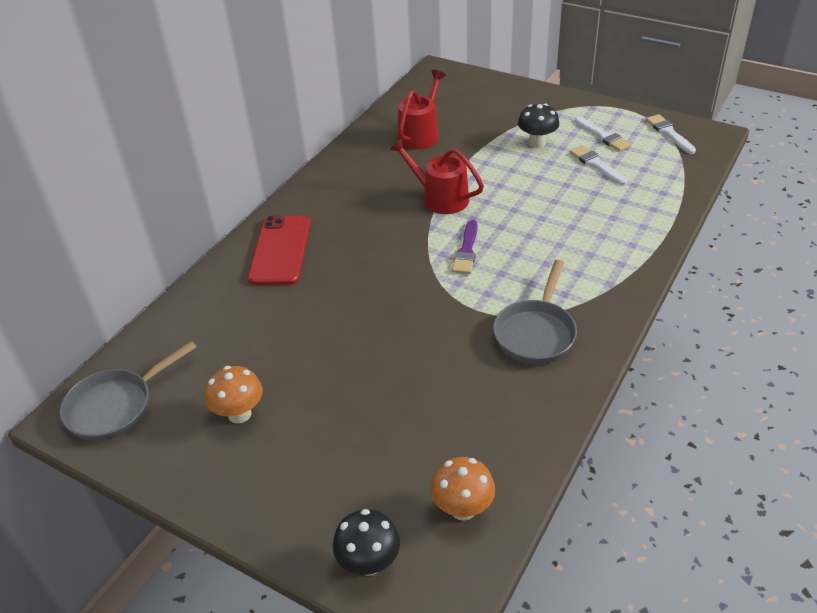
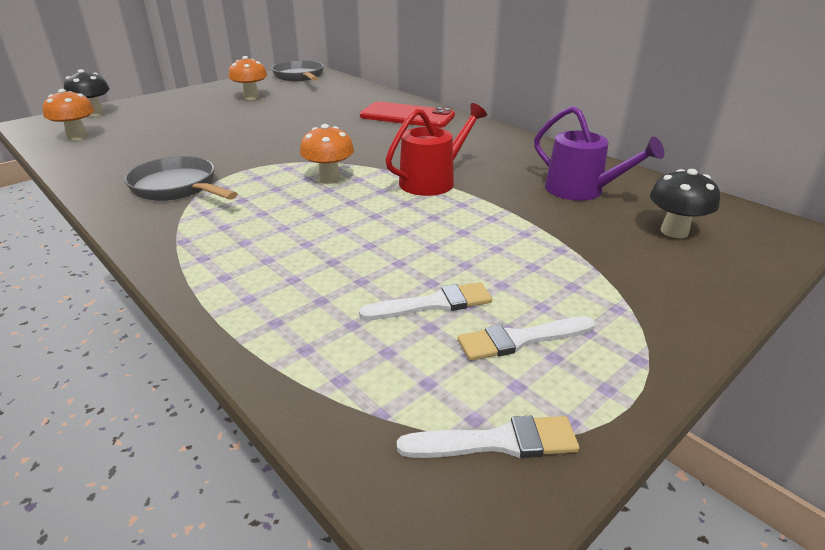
camera: 105 degrees right, 10 degrees down
(420, 134) = (581, 190): red watering can -> purple watering can
(466, 251) = (329, 179): purple brush -> orange mushroom
(537, 143) = (526, 266): black mushroom -> black mushroom (674, 231)

